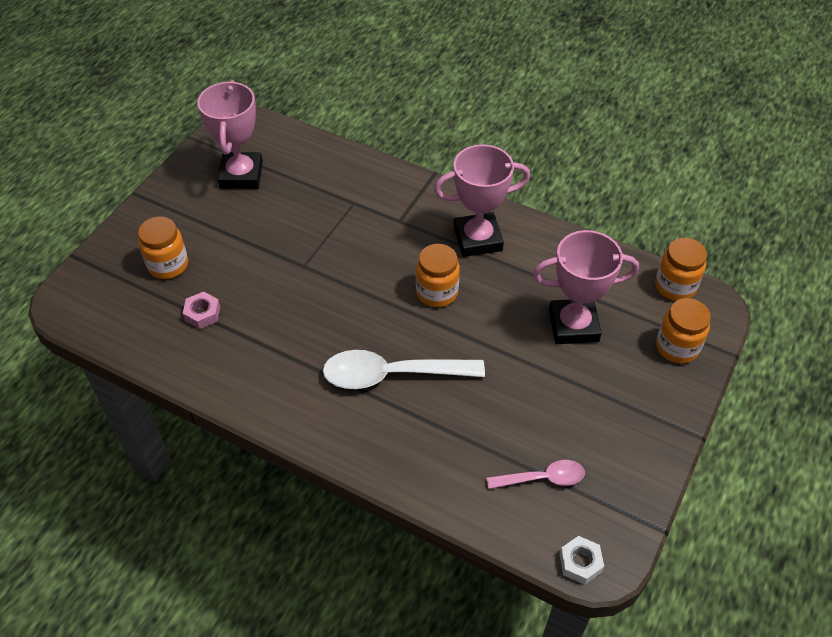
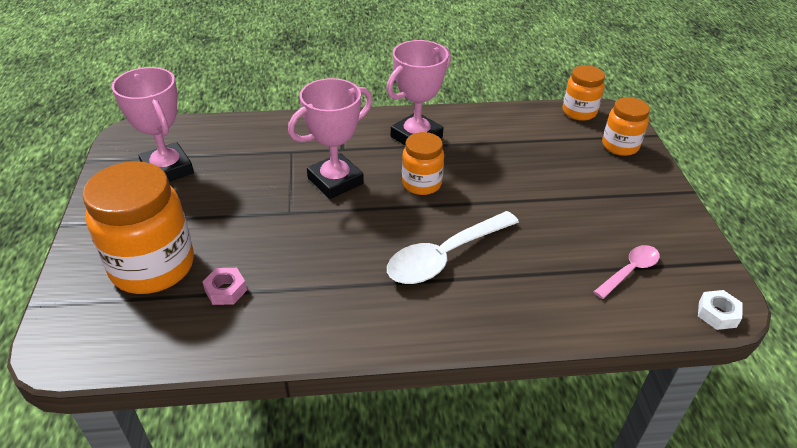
camera: 35 degrees left, 10 degrees down
(168, 265) = (153, 266): orange jar -> orange jar, size x1.79
(573, 325) = (541, 162): pink trophy -> pink trophy (335, 181)

